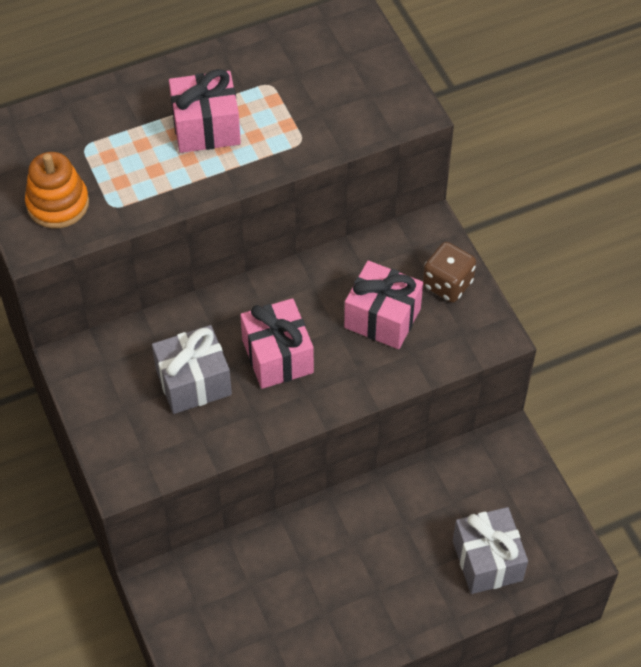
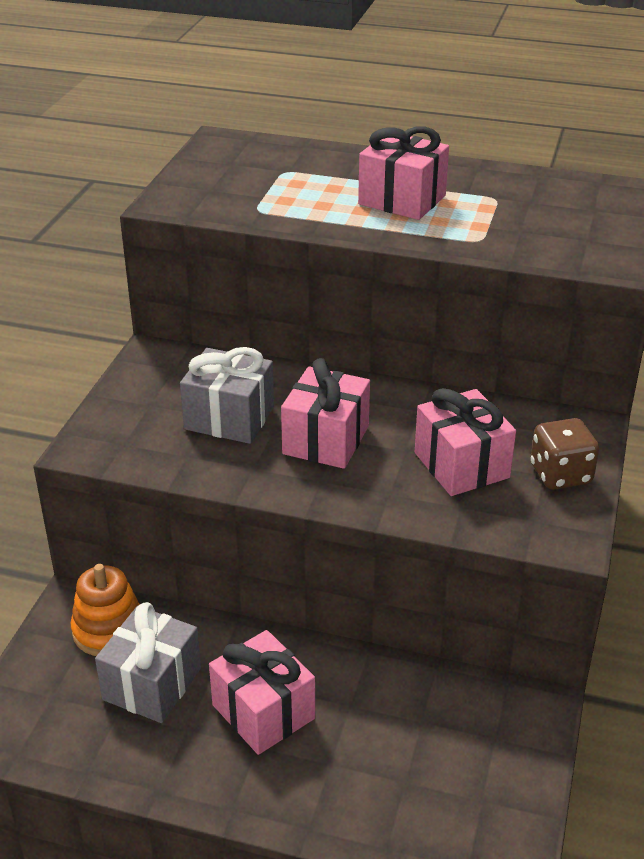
camera: 40 degrees right, 20 degrees down
(58, 204) = (217, 191): orange stacking toy -> orange stacking toy (109, 630)
(358, 566) = (263, 712): none -> pink gift
(487, 560) = (402, 799): grey gift -> grey gift (152, 684)

